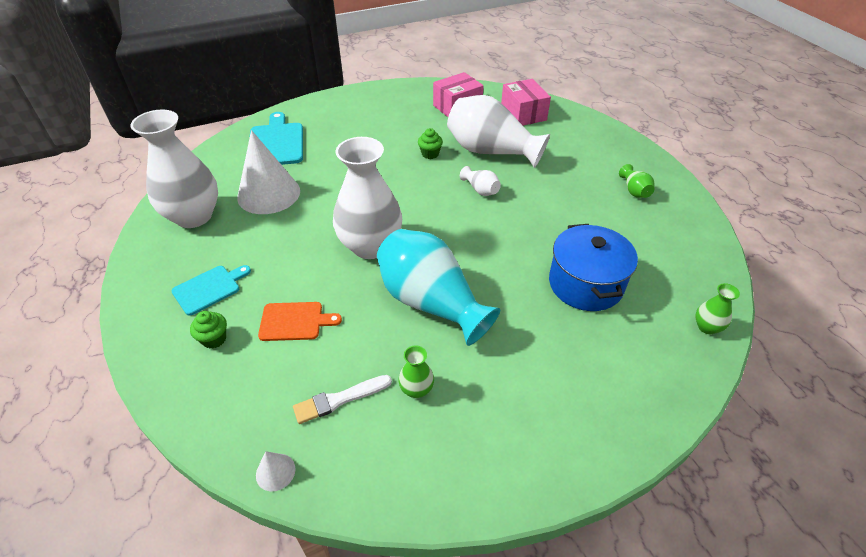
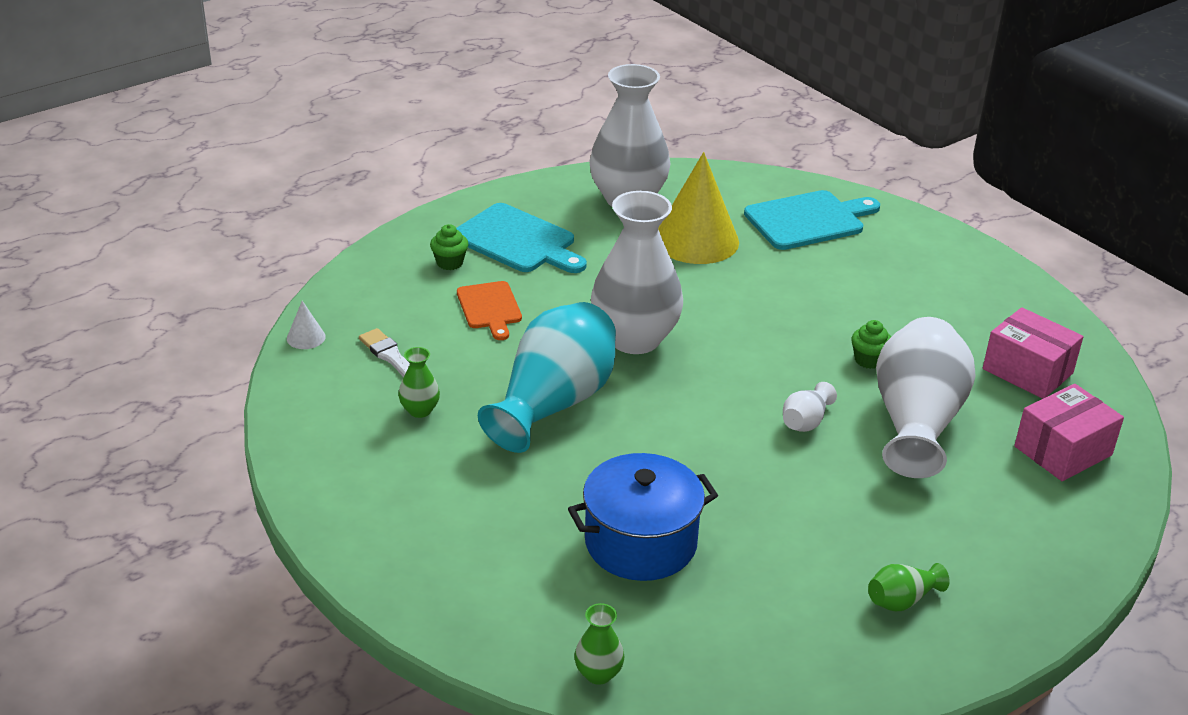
camera: 75 degrees right, 10 degrees down
(209, 289) = (517, 241): turquoise cutting board -> turquoise cutting board, size x1.59
(269, 194) = (696, 240): white cone -> yellow cone

